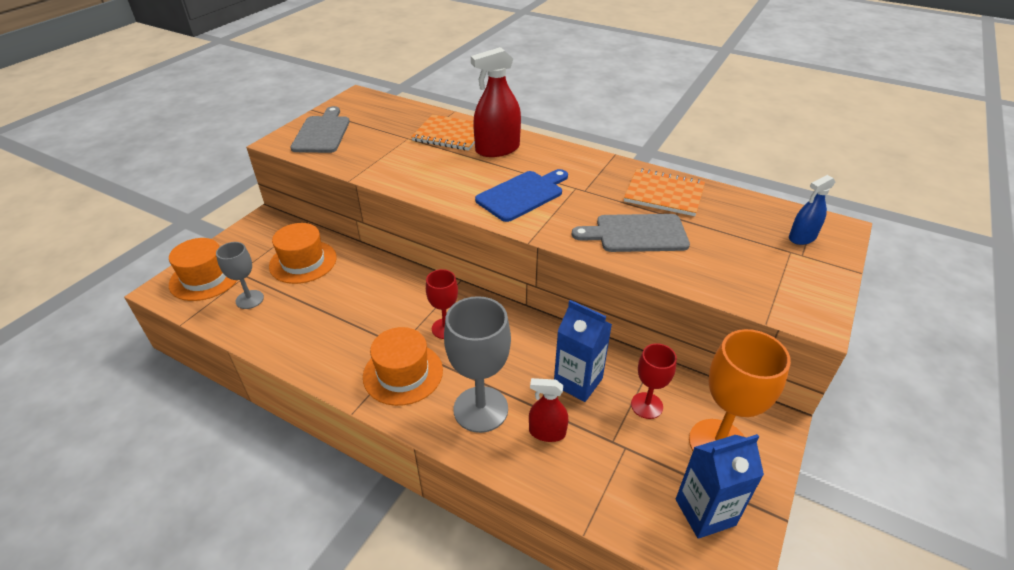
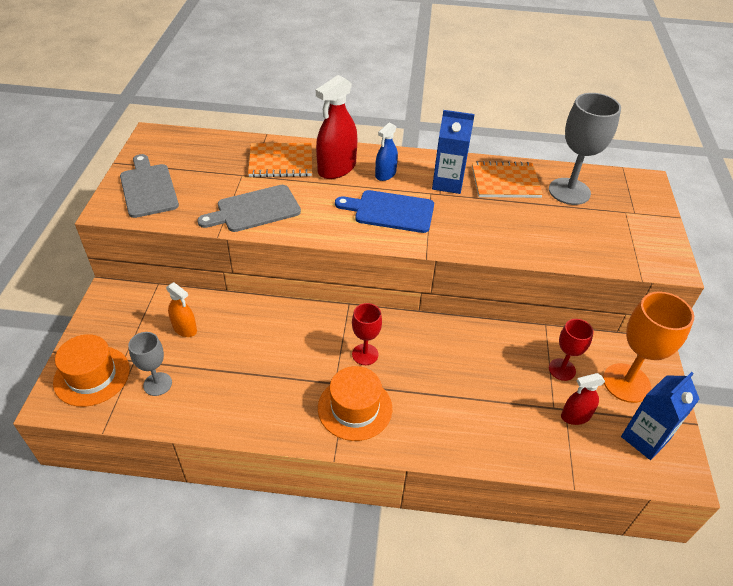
camera: 25 degrees left, 5 degrees up
(303, 262) = (185, 329): orange hat -> orange spray bottle
(480, 409) = (439, 417): grey goblet -> grey goblet (569, 191)
(522, 195) = (390, 211): blue cutting board -> blue cutting board turned 105 degrees counterclockwise
(547, 432) = (502, 418): red spray bottle -> red spray bottle (575, 416)
(578, 382) = (501, 367): blue carton -> blue carton (447, 183)
(636, 234) = (507, 226): grey cutting board -> grey cutting board (255, 210)
(802, 237) = (626, 197): blue spray bottle -> blue spray bottle (385, 174)

